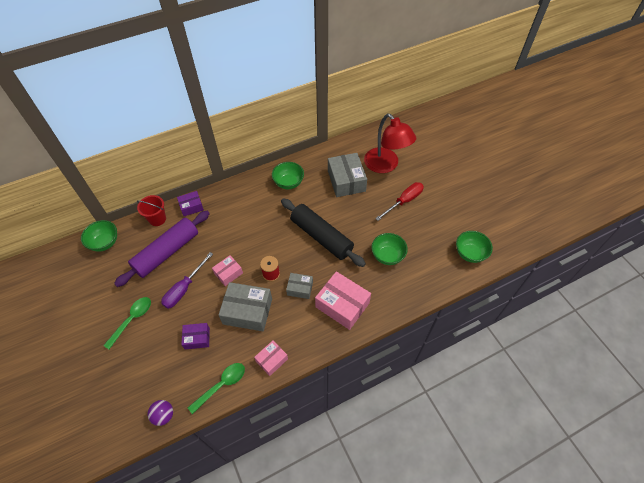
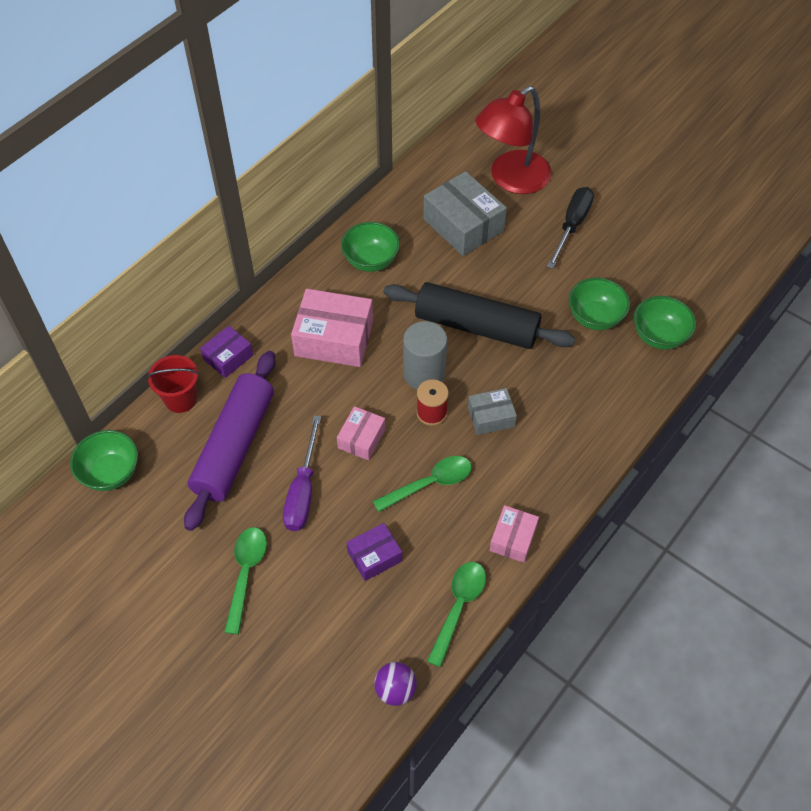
camera: 25 degrees left, 0 degrees up
(247, 311) = (430, 483): grey box -> green spoon
(279, 251) = (424, 374): none -> grey cylinder
(342, 305) = (570, 416): pink box -> pink box (334, 338)
(385, 165) = (511, 179): red lamp -> red lamp turned 105 degrees clockwise
(404, 201) = (572, 226): red screwdriver -> black screwdriver
(470, 253) = (712, 269): green bowl -> green bowl (659, 336)

